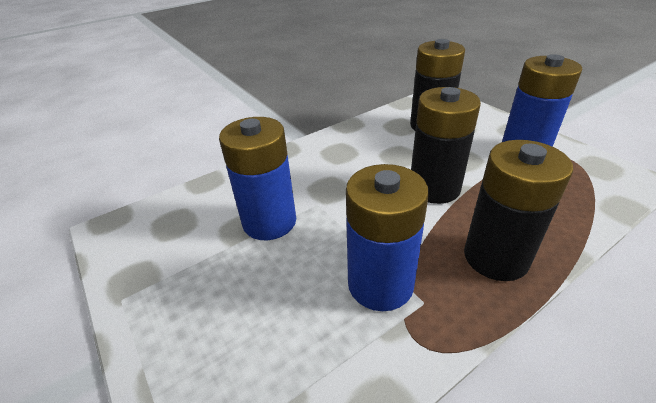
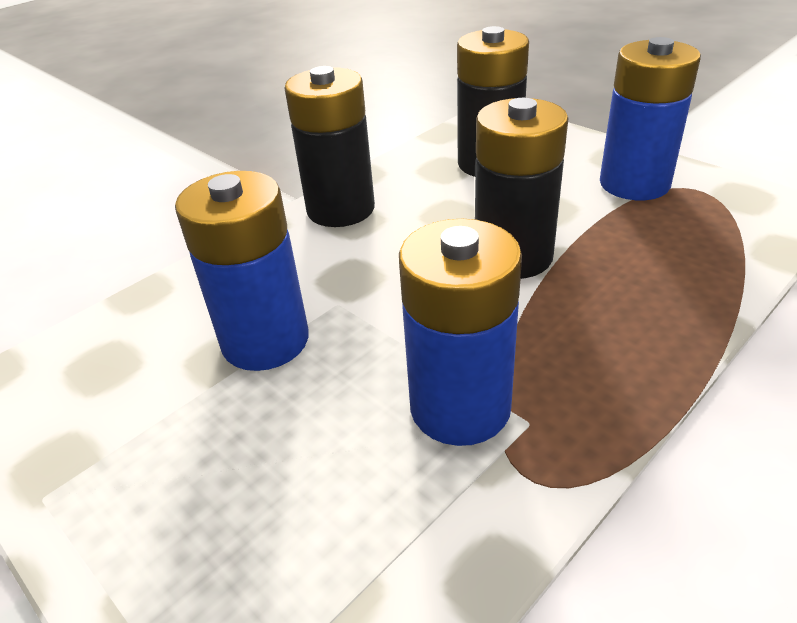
camera: 10 degrees left, 0 degrees up
(495, 257) = (620, 343): black battery -> black battery (341, 209)

